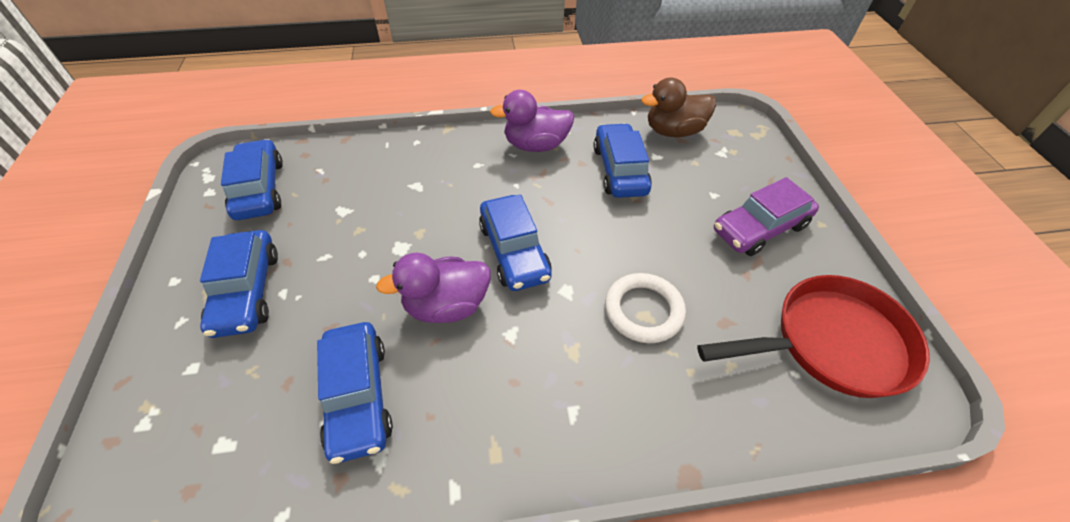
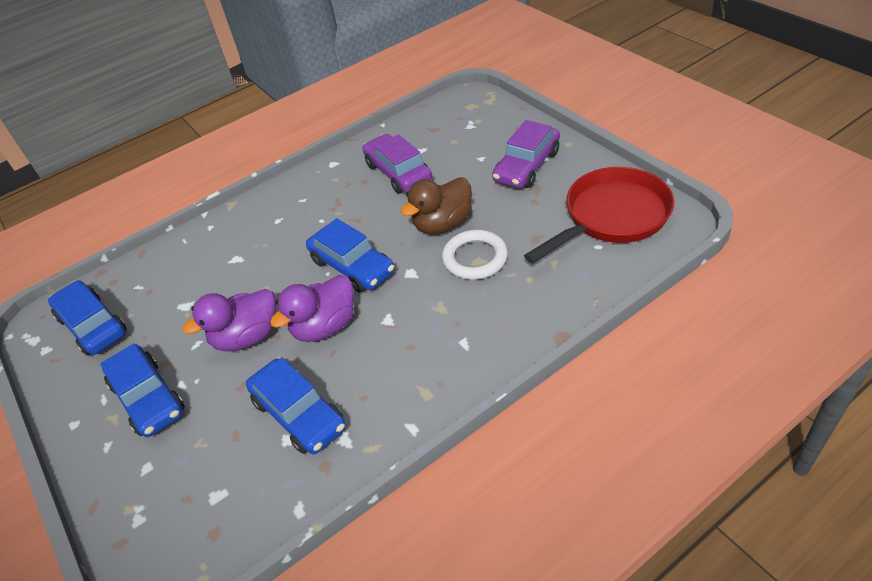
camera: 20 degrees left, 5 degrees down
(535, 145) = (317, 184): purple duck -> purple duck (247, 337)
(620, 170) = (398, 172): blue car -> purple car
(673, 131) = (423, 125): brown duck -> brown duck (443, 224)

